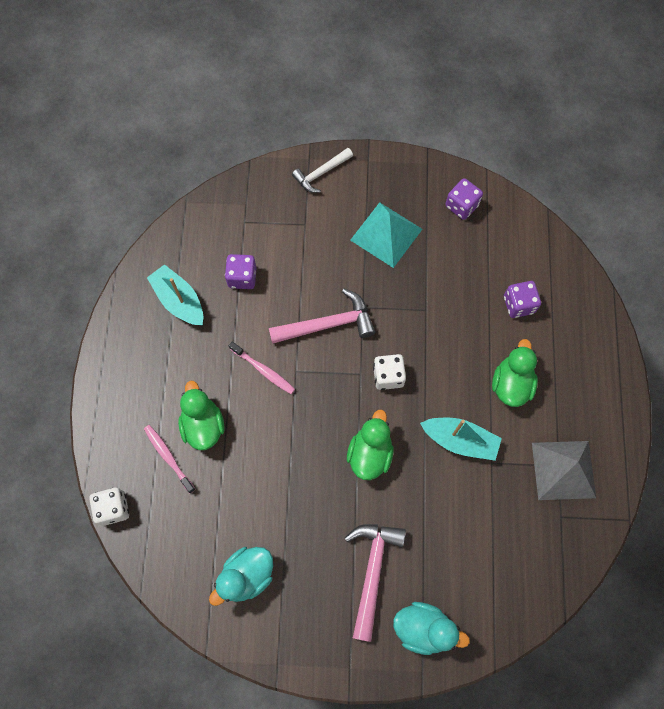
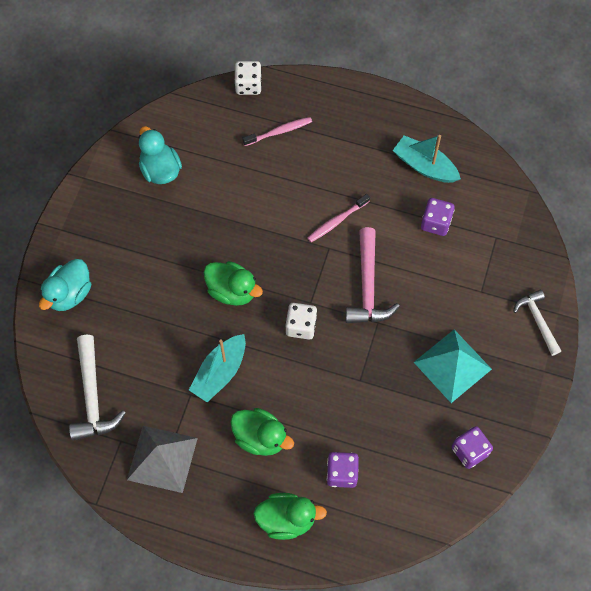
camera: 105 degrees right, 5 degrees down
(179, 301) = (424, 166): turquoise boat -> turquoise boat turned 120 degrees counterclockwise
(203, 425) = (299, 163): green duck -> green duck (287, 519)
(372, 572) = (129, 266): pink hammer -> none
(526, 561) = (92, 396): none -> white hammer

